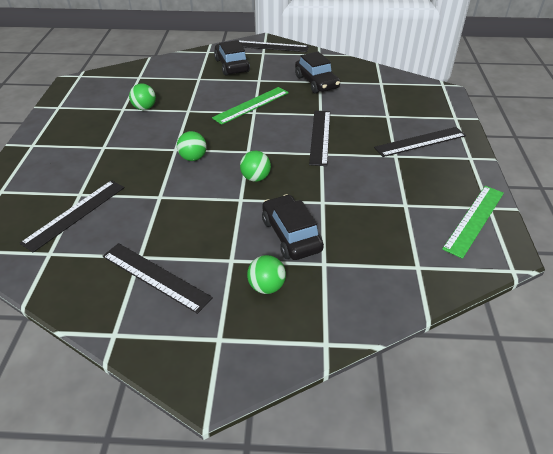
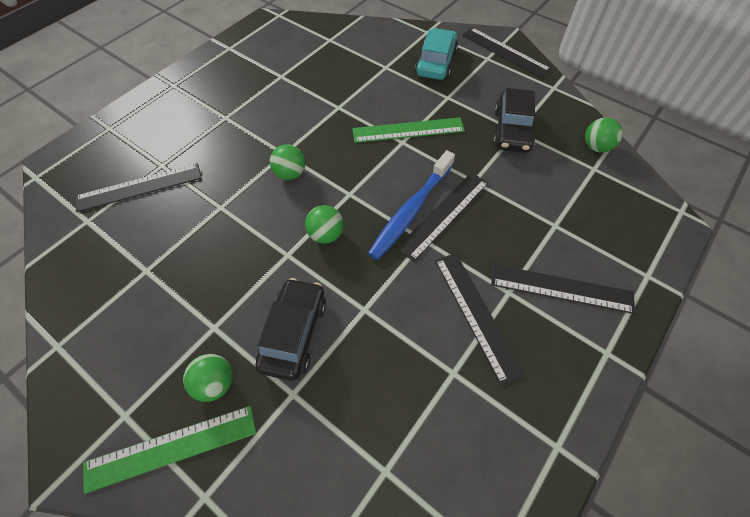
camera: 35 degrees right, 15 degrees up
(144, 108) = (301, 84): green ball -> green ball (596, 147)
(155, 276) = (138, 303): black ruler -> black ruler (476, 314)
(231, 66) = (435, 63): black car -> turquoise car
(298, 143) = (411, 211): none -> blue toothbrush
(474, 220) = (519, 452): green ruler -> green ruler (171, 447)

